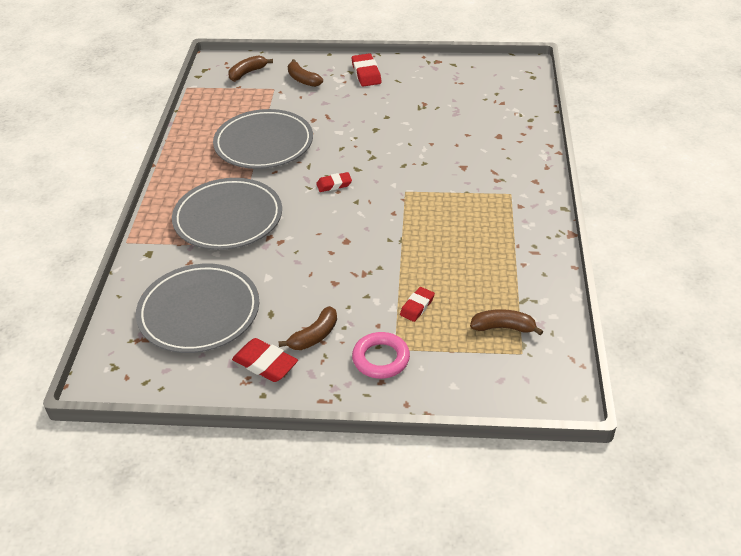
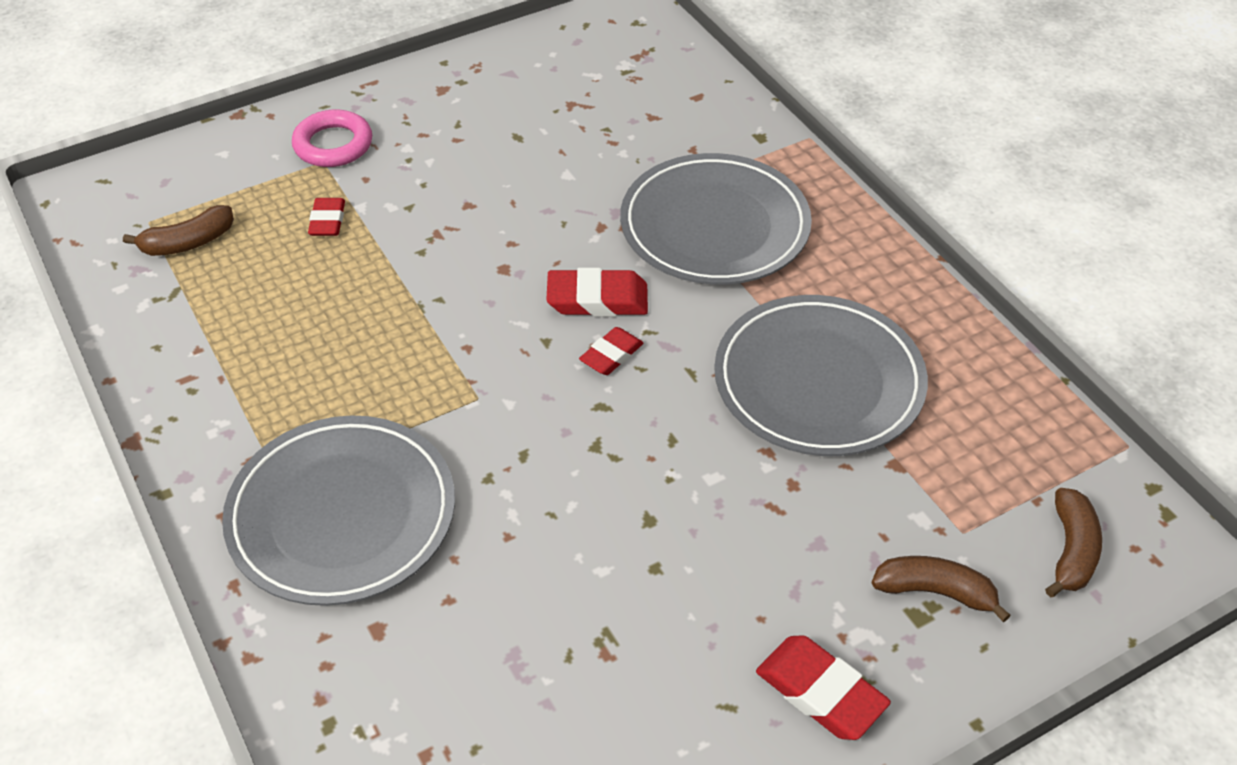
camera: 145 degrees right, 5 degrees up
(199, 312) = (608, 103): grey plate -> grey plate (342, 515)
(265, 364) = (470, 87): red eraser -> red eraser (597, 299)
(314, 336) = (437, 135): brown banana -> none

